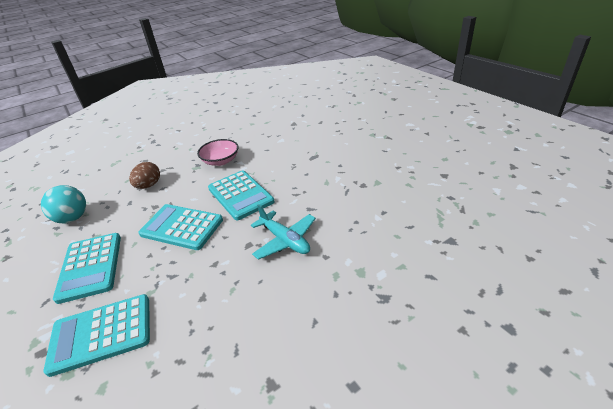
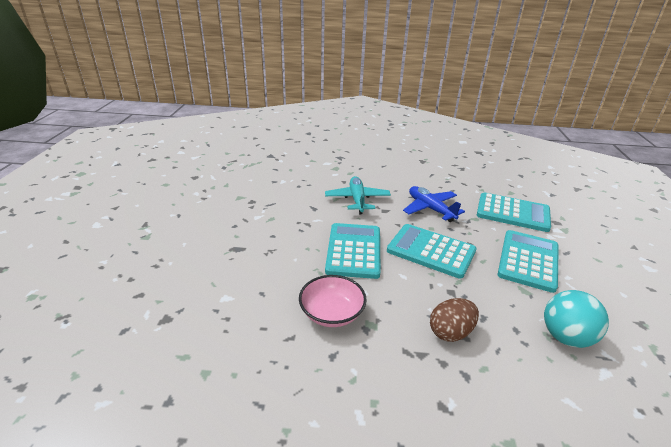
camera: 145 degrees left, 5 degrees down
(181, 227) = (431, 251): turquoise calculator -> turquoise calculator turned 150 degrees clockwise
(204, 276) = (430, 209): none -> blue plane

